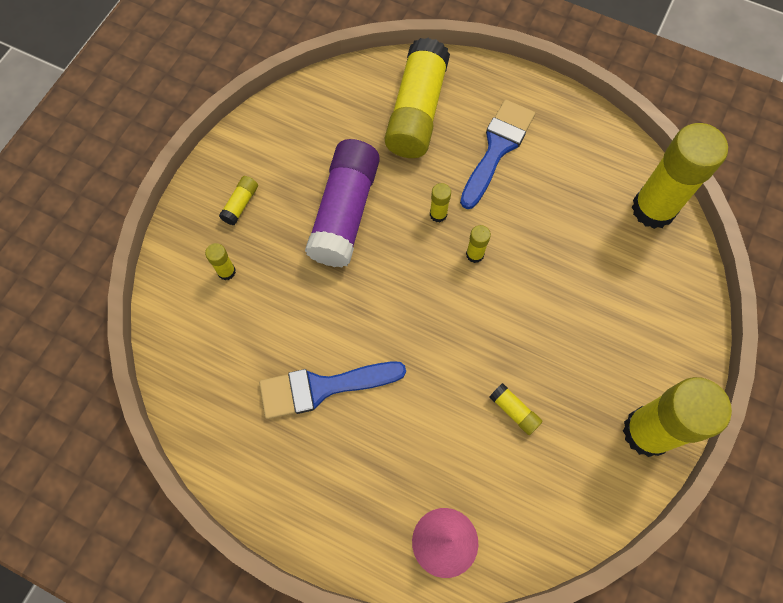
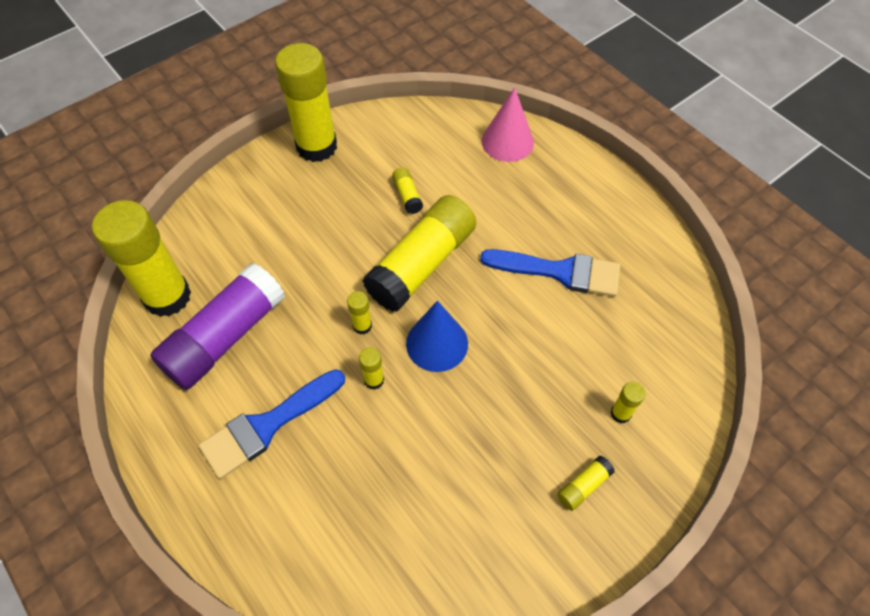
camera: 155 degrees left, 10 degrees down
(345, 212) = (469, 425): purple glue stick -> purple glue stick (225, 337)
(403, 266) = (437, 343): none -> blue cone
(416, 112) = (326, 516): yellow glue stick -> yellow glue stick (422, 264)

